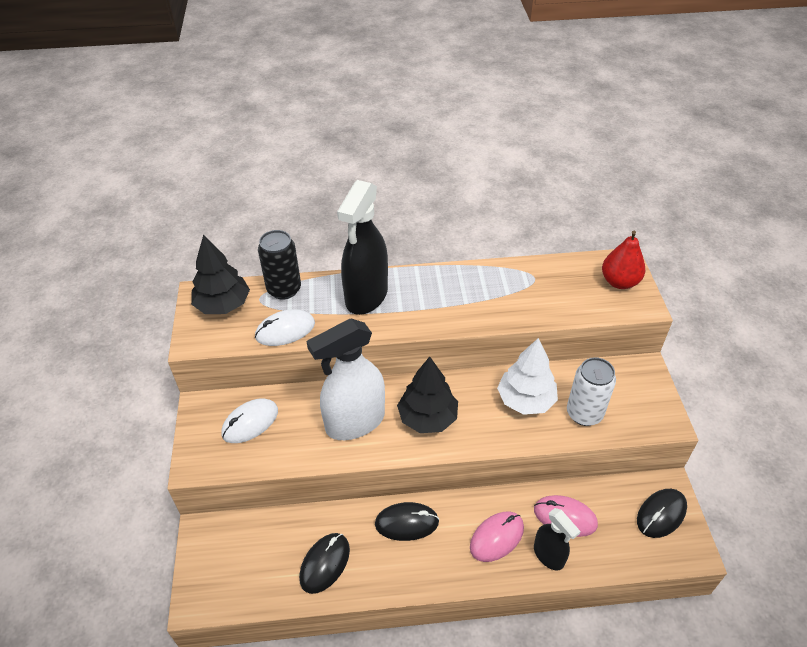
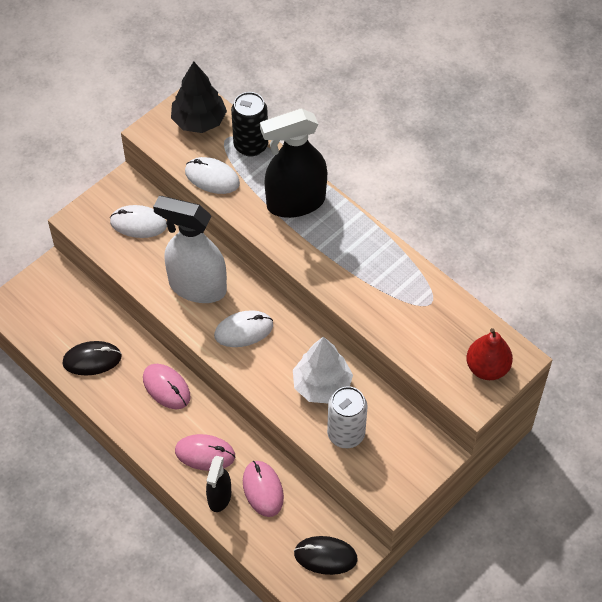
camera: 50 degrees right, 10 degrees up
(407, 523) = (166, 387): black mouse -> pink mouse
(427, 418) = (243, 330): black tree -> white mouse

